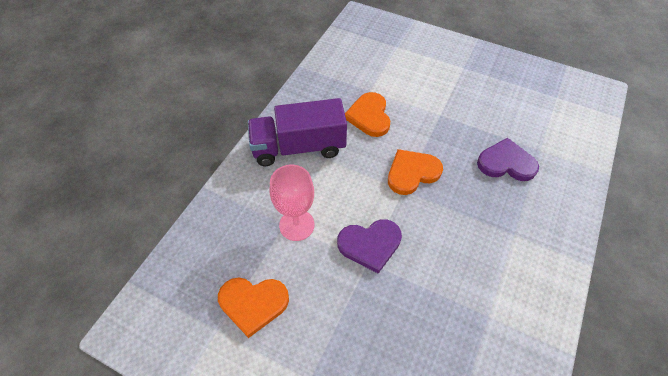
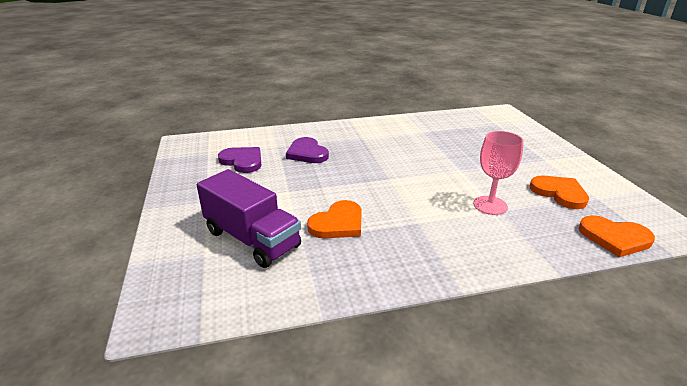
camera: 130 degrees left, 25 degrees down
(299, 147) = (431, 243): purple truck -> purple truck (252, 239)
(370, 245) = (449, 173): purple heart -> purple heart (242, 161)
(412, 173) = (369, 181): orange heart -> orange heart (614, 238)

